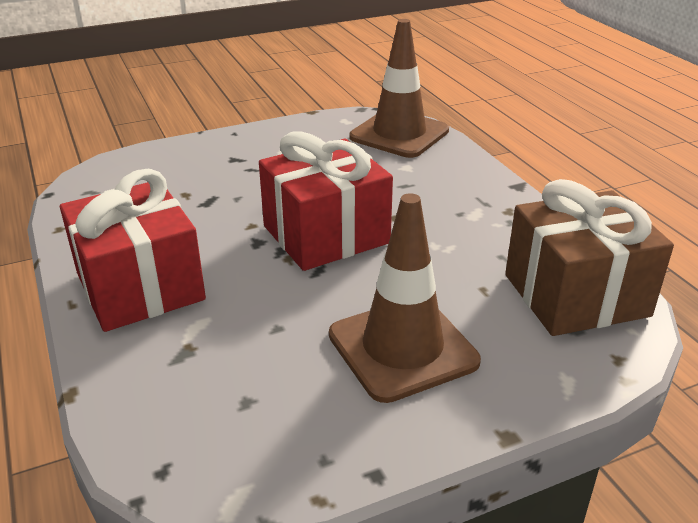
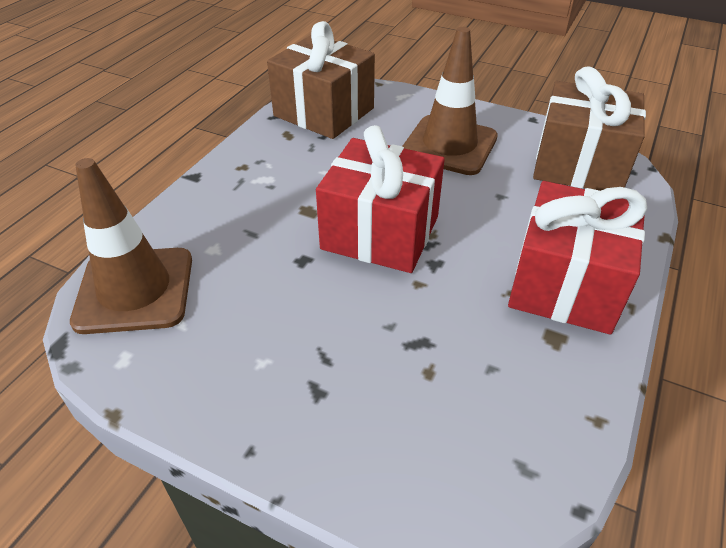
camera: 130 degrees left, 10 degrees up
(236, 429) = (579, 165): none -> brown gift

